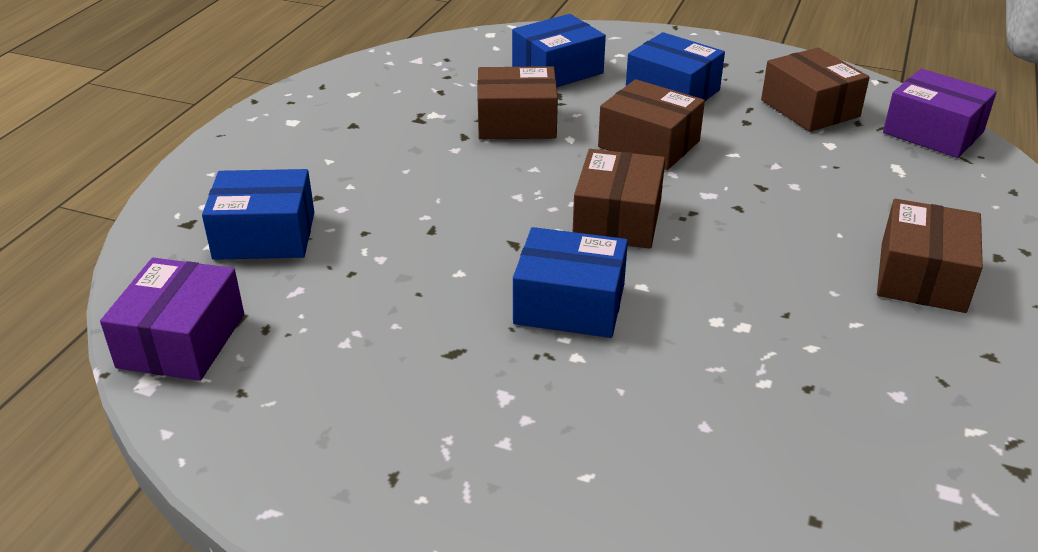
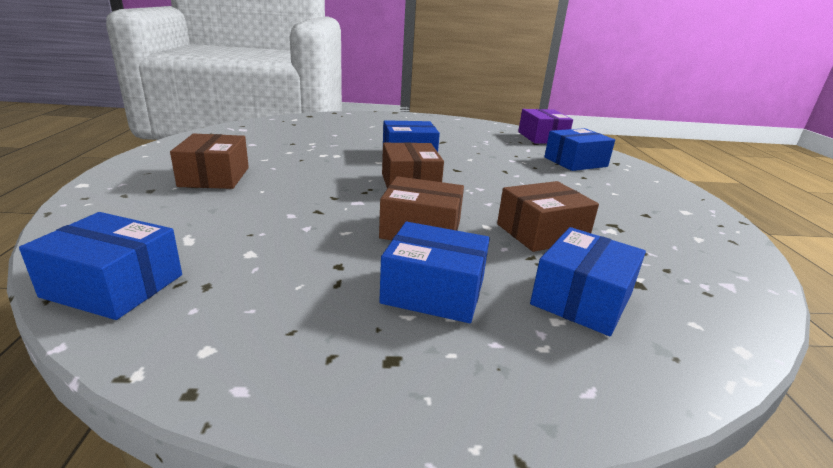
camera: 155 degrees right, 10 degrees down
(810, 108) = (263, 295): brown box -> none
(933, 132) = (114, 285): purple box -> blue box

